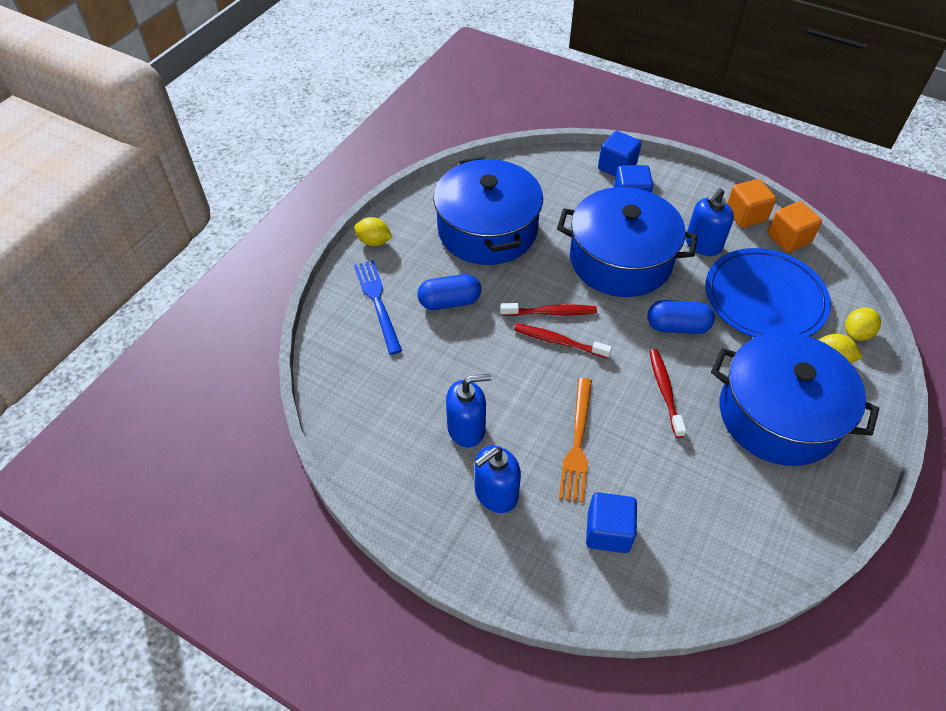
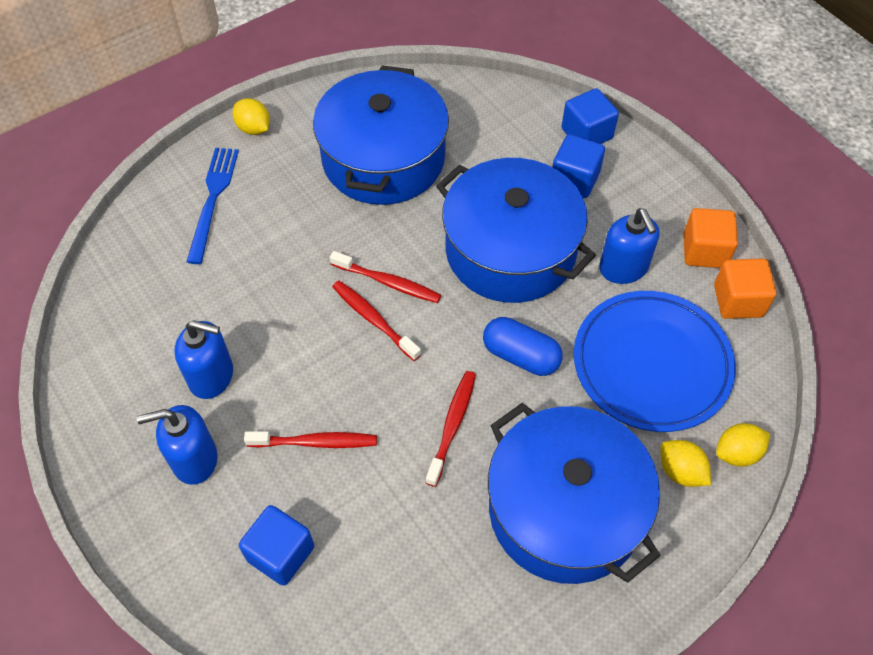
camera: 25 degrees right, 5 degrees up
(449, 302) = (287, 227): blue capsule -> none
(577, 443) = (315, 442): orange fork -> red toothbrush
(703, 244) = (623, 268): blue soap dispenser -> blue soap dispenser turned 90 degrees counterclockwise

